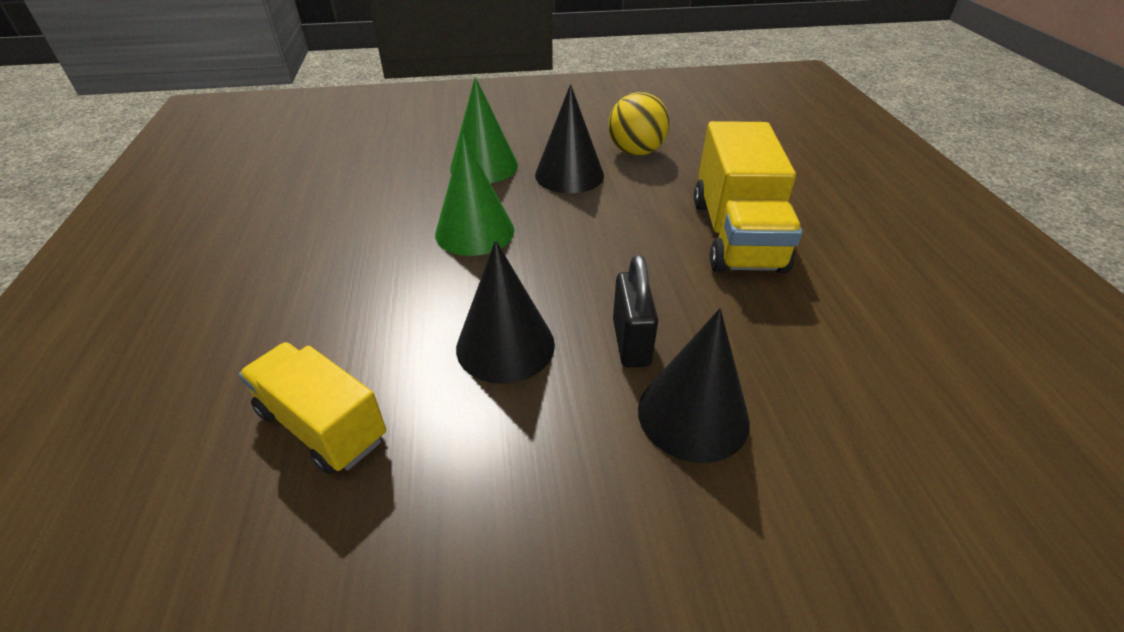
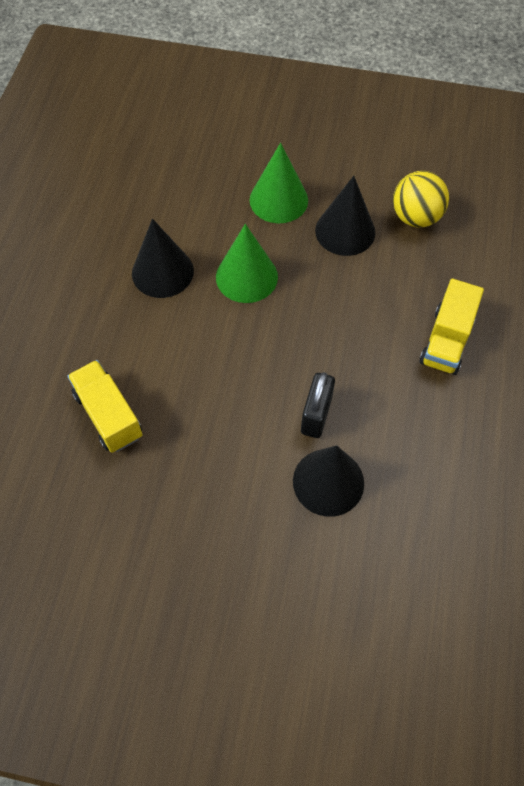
camera: 20 degrees right, 20 degrees up
(505, 345) = (233, 391): black cone -> black cone (162, 272)
(736, 235) = (446, 340): yellow truck -> yellow truck, size x0.66

